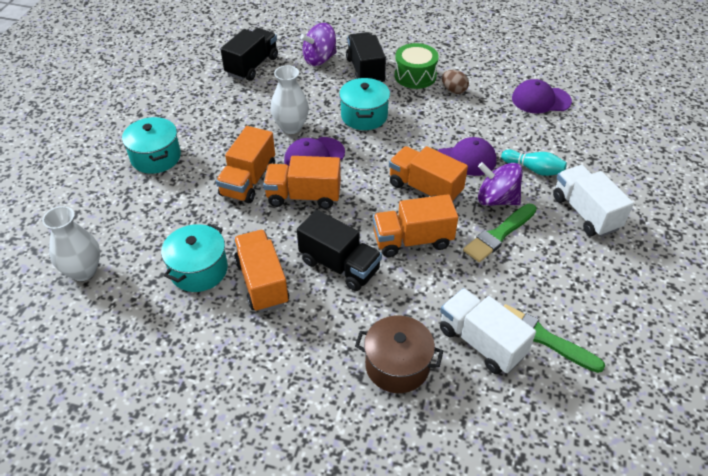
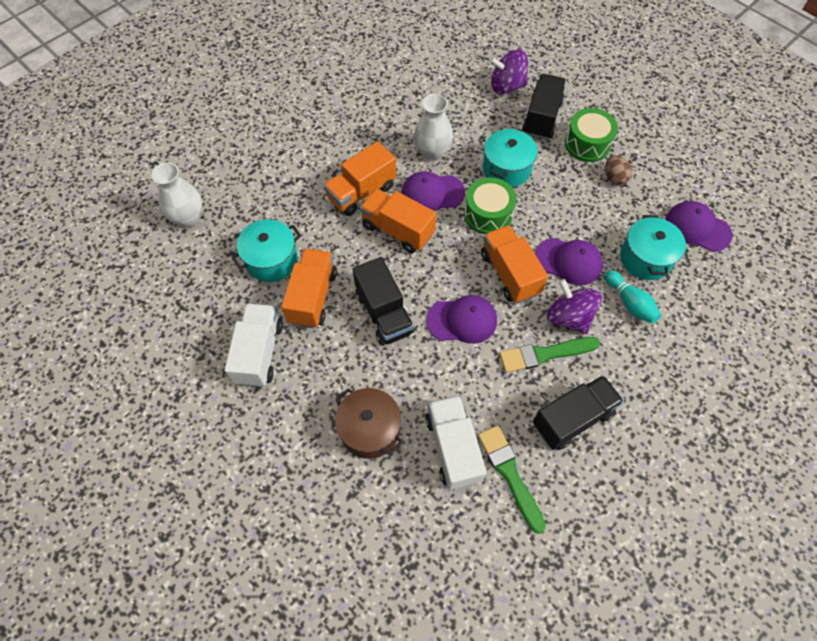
camera: 30 degrees right, 15 degrees up
(156, 157) = (301, 133): turquoise pot -> turquoise pot (645, 258)
(252, 66) = (439, 68): black truck -> black truck (572, 418)
(373, 154) = (488, 214): none -> green drum
(412, 240) = (462, 320): orange truck -> purple cap
(585, 213) = (645, 374): white truck -> white truck (259, 353)

